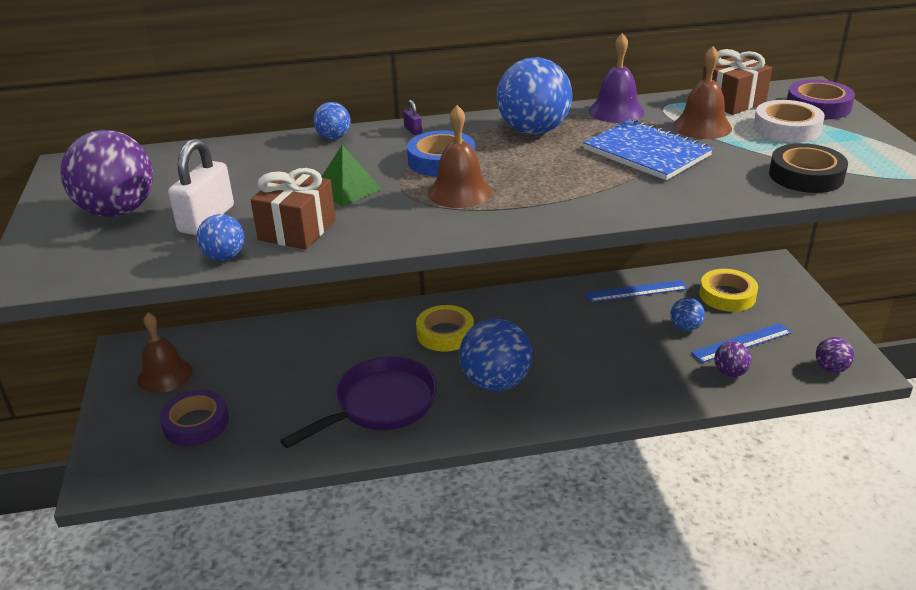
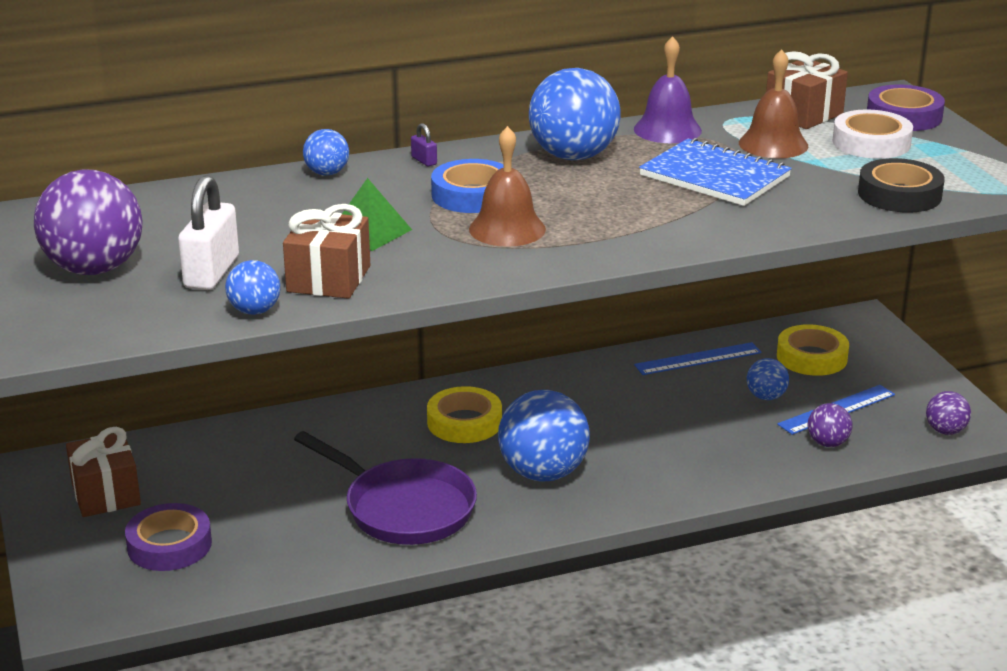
camera: 10 degrees left, 5 degrees down
(165, 375) = (106, 494): brown bell -> brown gift
(380, 405) = (403, 508): purple pan -> purple pan turned 90 degrees clockwise

